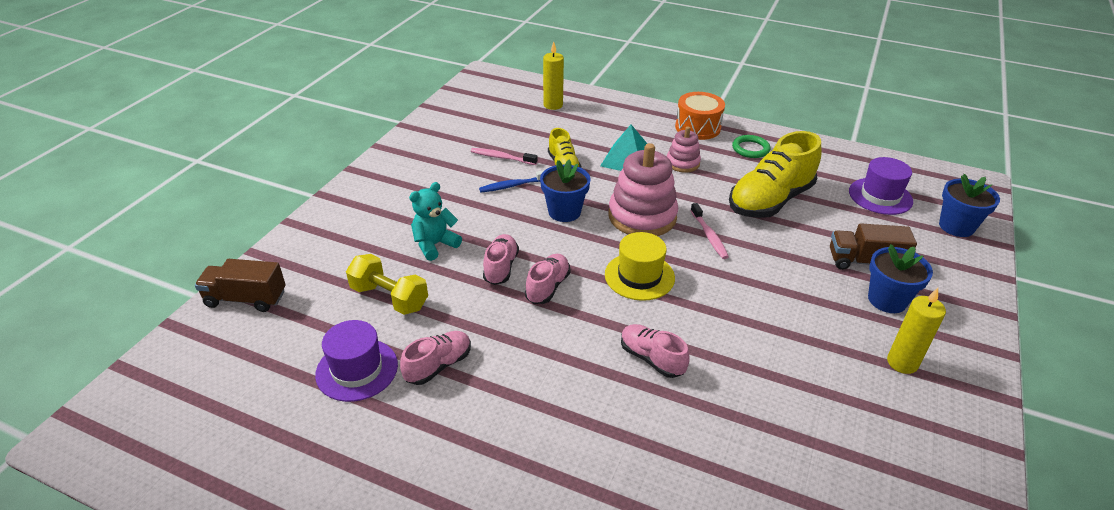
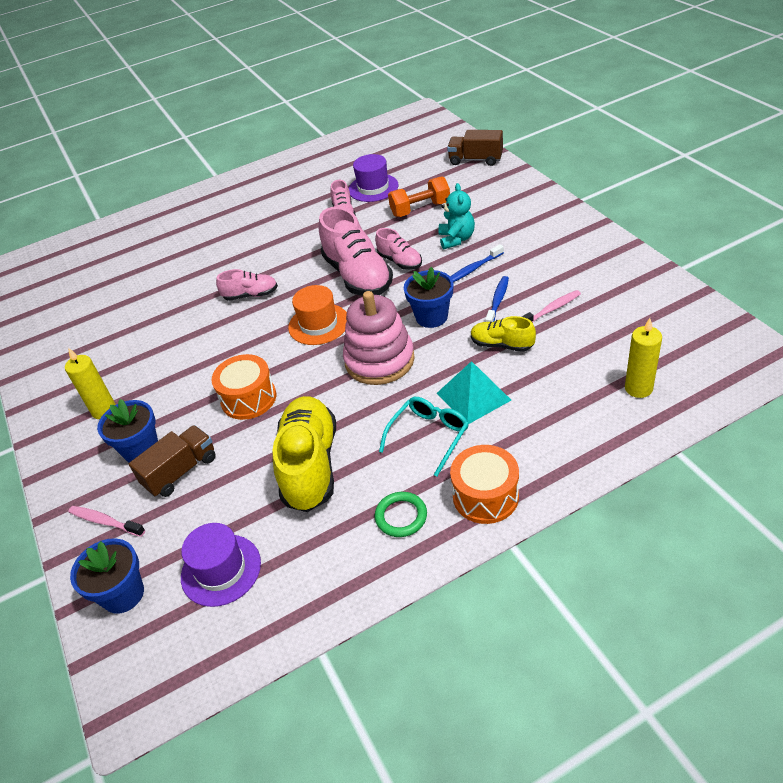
camera: 135 degrees right, 5 degrees up
(246, 299) = (475, 160): brown truck -> brown truck turned 120 degrees counterclockwise
(389, 298) = (420, 209): yellow dumbbell -> orange dumbbell
(478, 215) = (473, 269): none -> blue toothbrush
(547, 287) = (358, 276): pink shoe -> pink shoe, size x1.89
(639, 276) = (318, 324): yellow hat -> orange hat
(682, 163) = (429, 436): pink stacking toy -> turquoise glasses
(709, 236) = (315, 389): pink toothbrush -> pink toothbrush (105, 521)
(764, 268) = (248, 398): none -> orange drum

